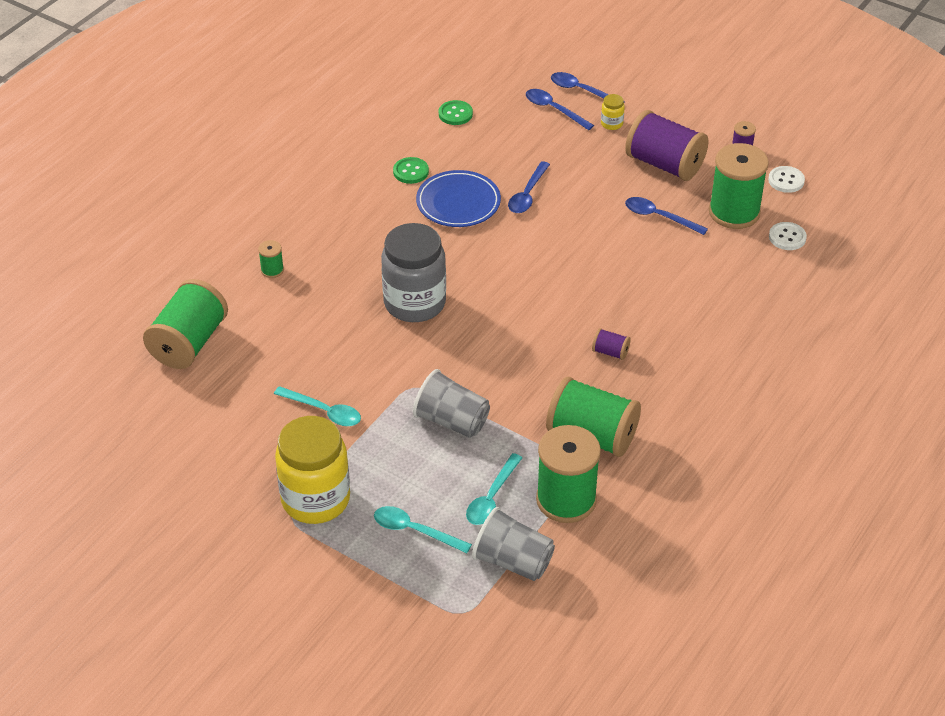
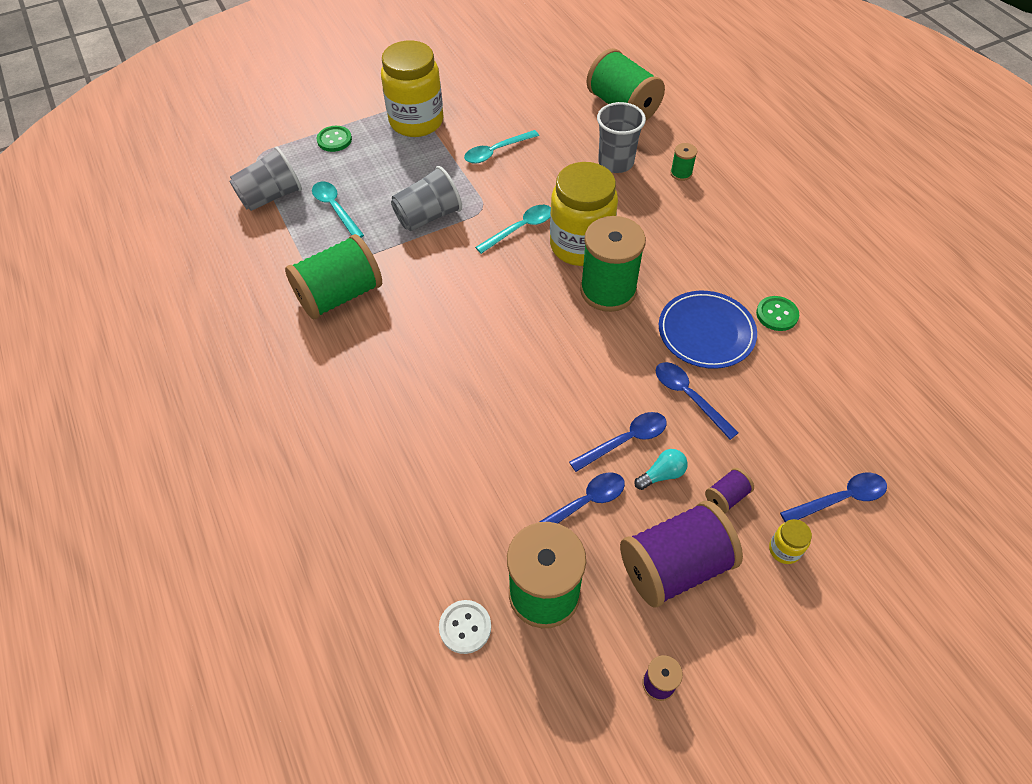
camera: 120 degrees right, 10 degrees up
(284, 318) = (615, 162): none -> grey cup
(414, 303) = (580, 245): grey jar -> yellow jar
(414, 531) = (345, 158): turquoise spoon -> turquoise spoon (520, 228)
(455, 114) = (868, 394): green button -> green button (334, 140)
(566, 500) = (294, 249): green spool -> green spool (608, 290)
(581, 90) = (871, 551): blue spoon -> blue spoon (625, 441)
(604, 188) = (662, 474): none -> turquoise light bulb
(610, 352) = (420, 355): purple spool -> purple spool (726, 496)
(786, 180) = (567, 702): white button -> none

